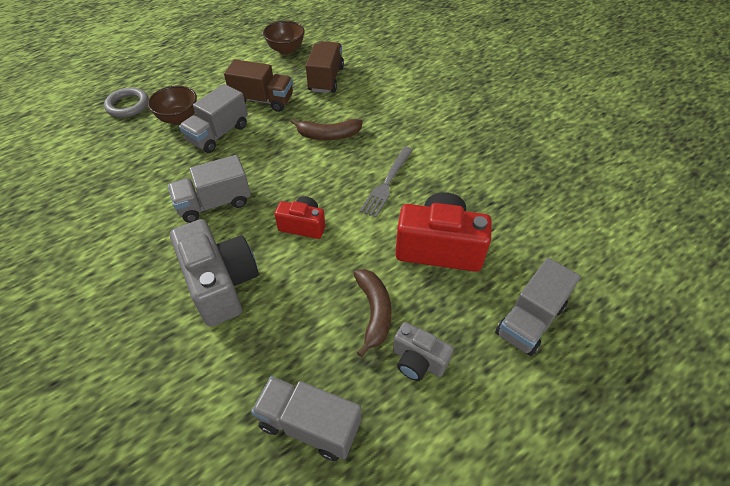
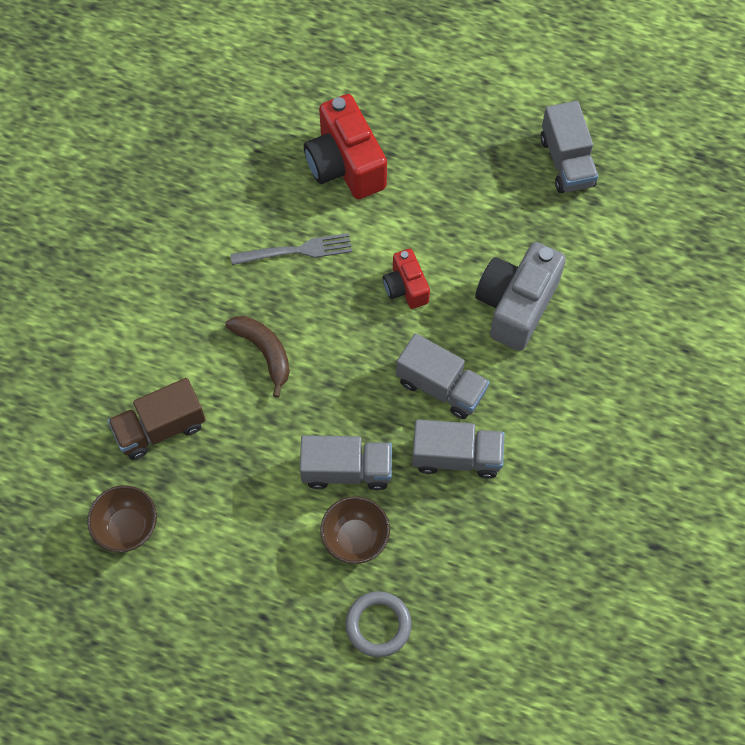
camera: 125 degrees left, 15 degrees up
(263, 100) = (254, 470): brown truck -> none
(374, 312) = (448, 175): brown banana -> none
(418, 361) = (465, 124): grey camera -> none
(530, 320) = (370, 70): grey truck -> grey truck (456, 456)

